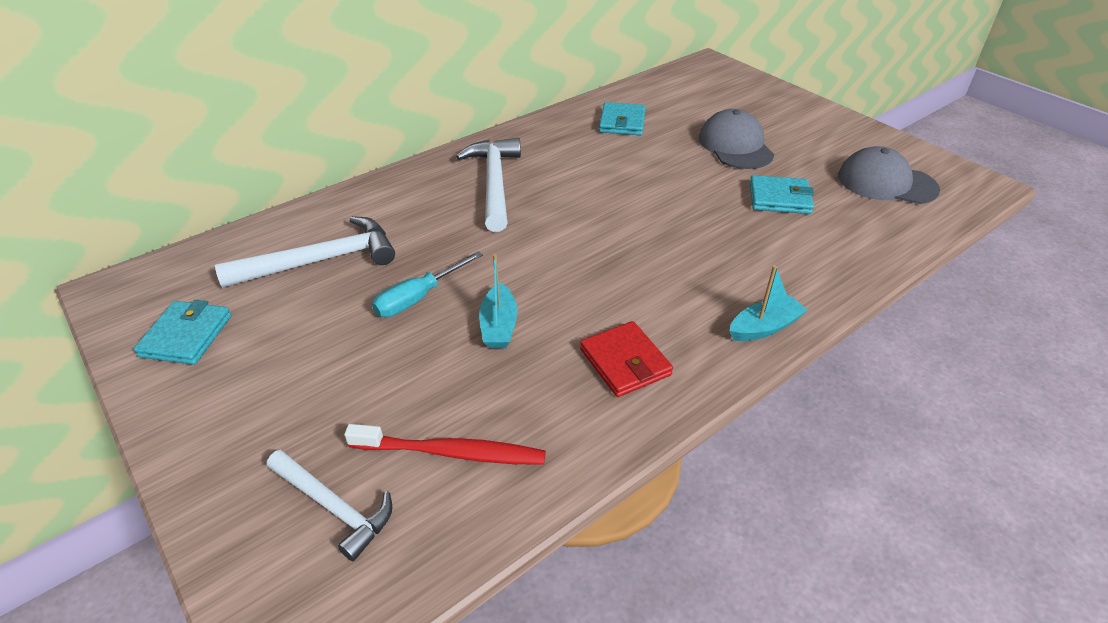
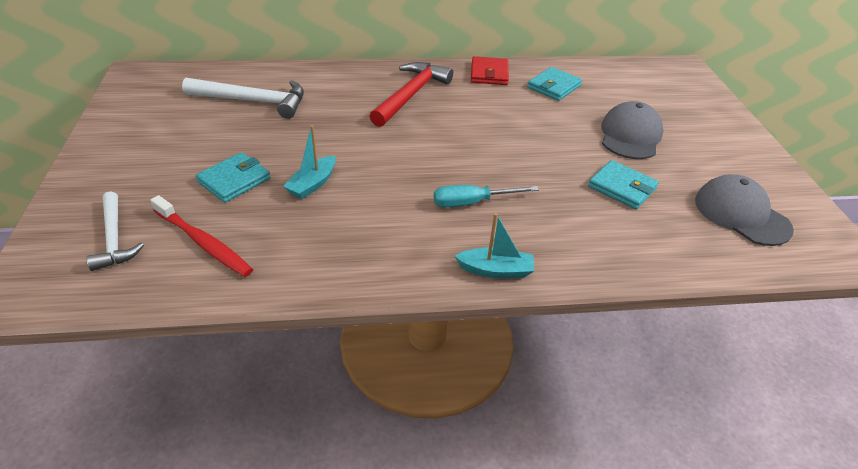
camera: 30 degrees right, 0 degrees up
(186, 336) = (142, 113): turquoise wallet -> turquoise wallet (234, 180)
(419, 298) = (284, 146): turquoise screwdriver -> turquoise screwdriver (472, 203)
(494, 183) = (411, 95): white hammer -> red hammer
(625, 362) = (367, 244): red wallet -> red wallet (489, 74)

